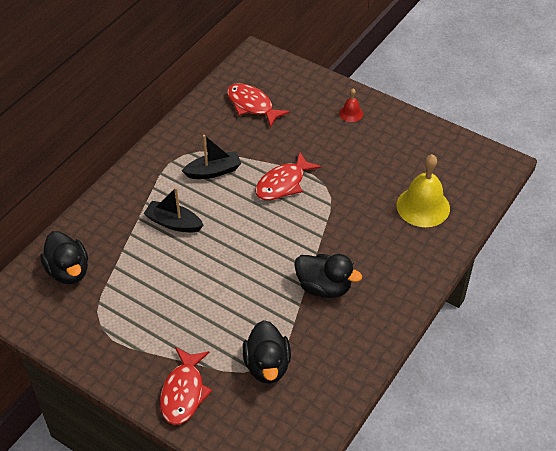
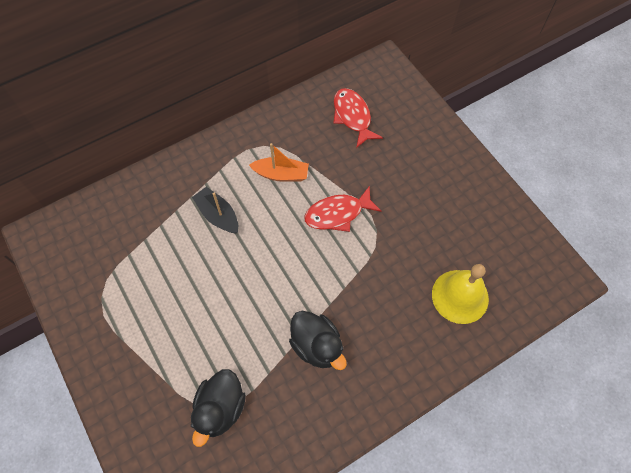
camera: 25 degrees right, 15 degrees up
(68, 271) = (104, 227): black duck -> none
(184, 392) = (133, 401): red fish -> none
(213, 171) = (281, 174): black boat -> orange boat
(351, 113) = (442, 161): red bell -> none

